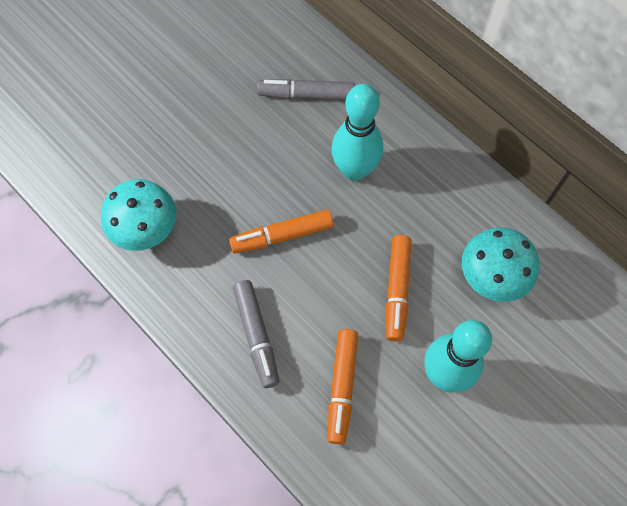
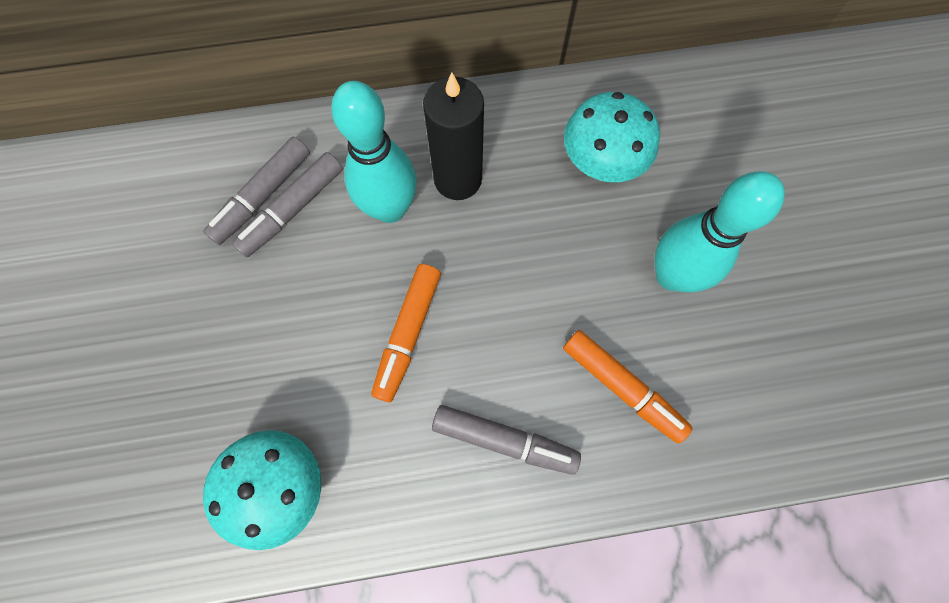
camera: 55 degrees left, 5 degrees up
(311, 117) = (293, 210): none -> grey marker
(397, 290) = (553, 259): orange marker -> none
(406, 195) = (458, 179): none -> black candle

